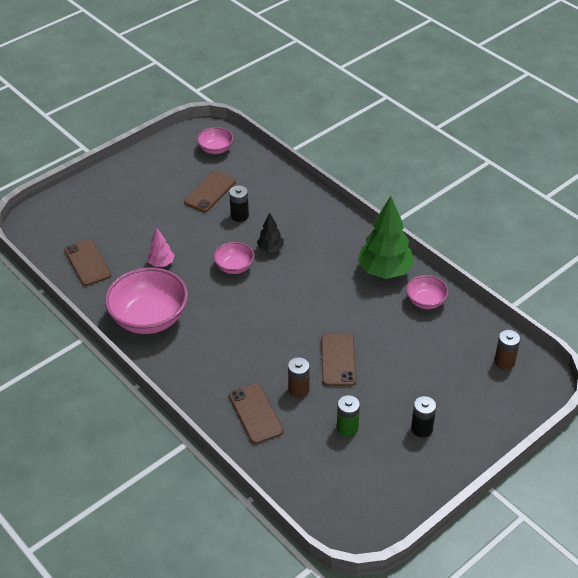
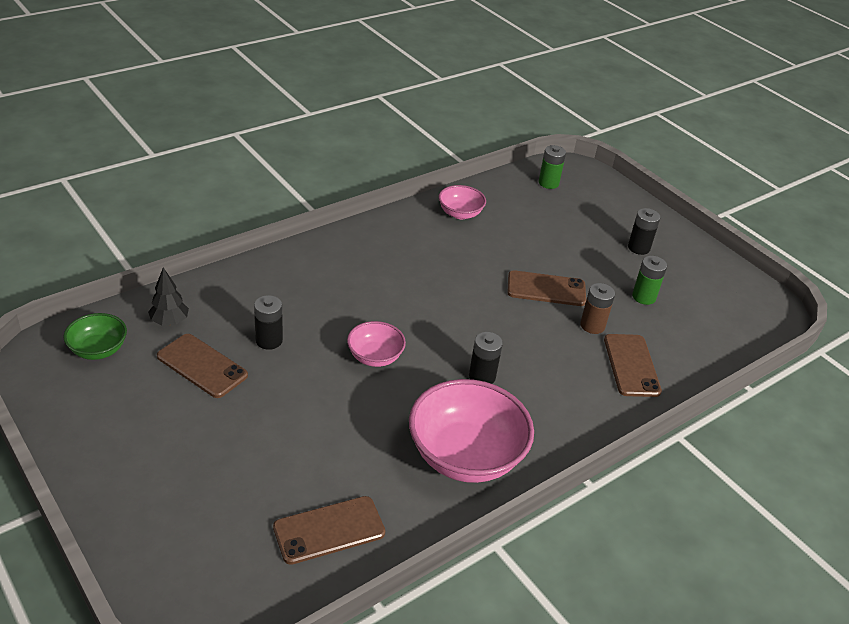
camera: 90 degrees left, 5 degrees down
(161, 263) = (352, 434): pink tree -> none
(216, 149) = (98, 350): pink bowl -> green bowl
(225, 323) = (482, 376): none -> black battery
(255, 413) = (631, 365): brown phone -> brown phone turned 75 degrees counterclockwise
(270, 248) = (346, 319): black tree -> black tree (169, 322)
(384, 271) = (407, 233): green tree -> none
(504, 362) = (548, 183): brown battery -> green battery

